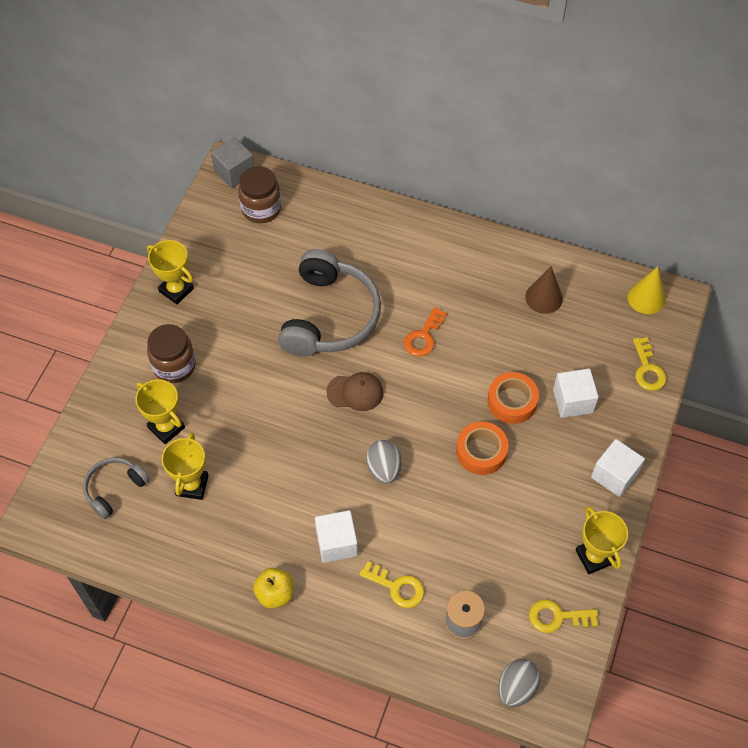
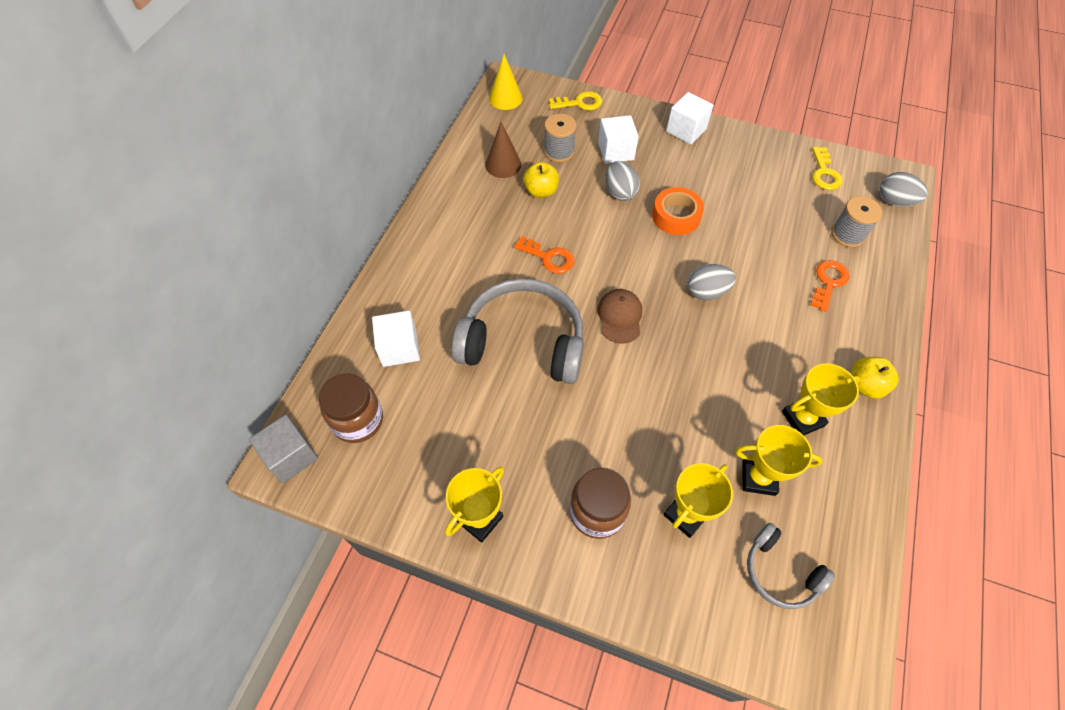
camera: 90 degrees left, 0 degrees up
(336, 543) = (796, 331): white cube -> white cube (399, 348)
(396, 587) = (828, 282): yellow key -> orange key
(509, 331) = (541, 191): none -> yellow apple
(512, 401) = (620, 192): orange tape -> grey egg
(567, 347) = (559, 151): none -> grey spool
(594, 557) = (764, 147): yellow trophy -> yellow trophy (802, 419)

